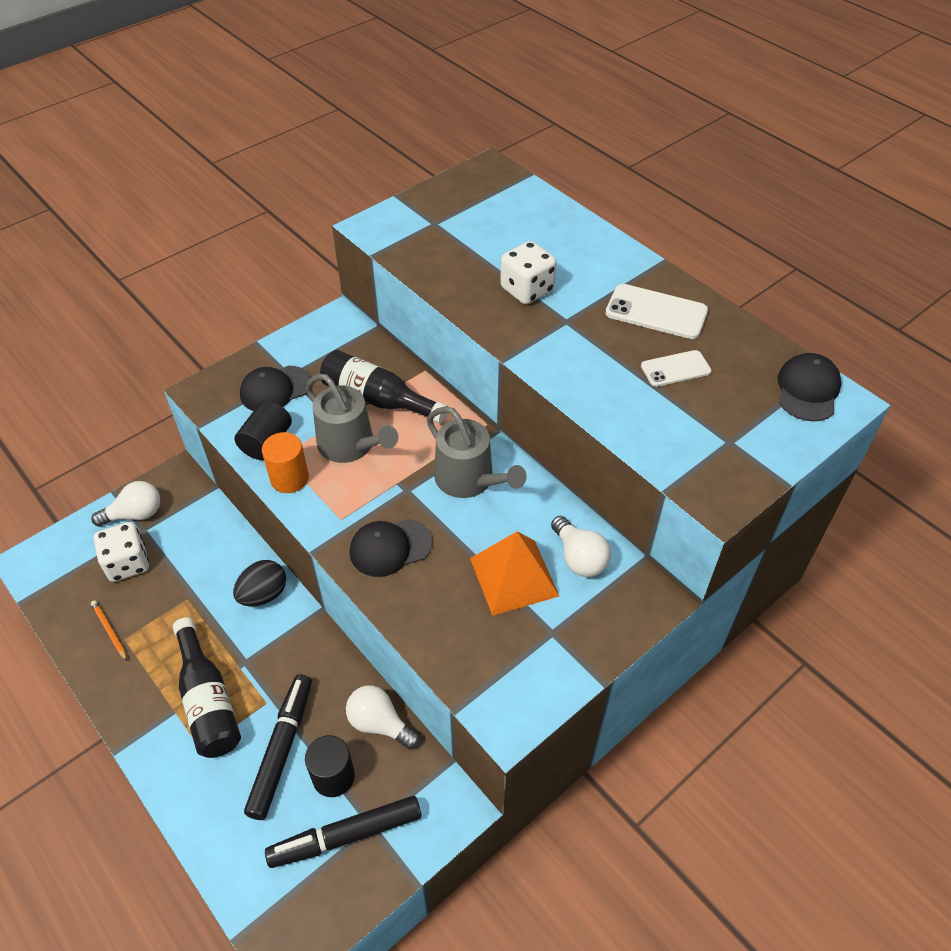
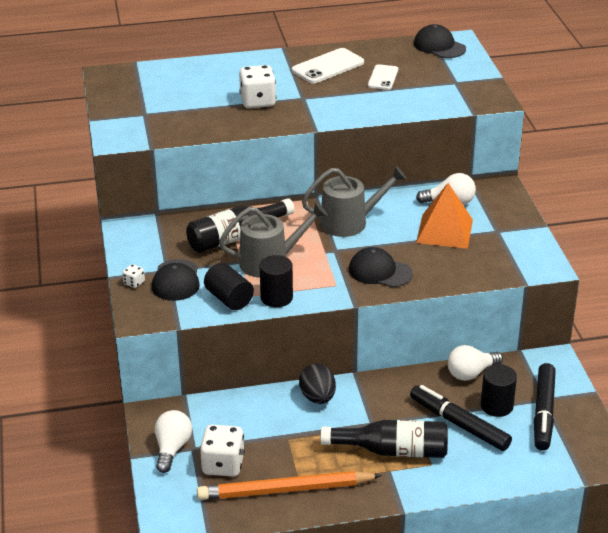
camera: 60 degrees left, 15 degrees down
(109, 631) = (285, 490): orange pencil -> orange pencil, size x2.44
(255, 362) = (134, 283): none -> white dice
(289, 478) = (276, 297): orange cylinder -> black cylinder
(390, 547) = (380, 271): black cap -> black cap turned 105 degrees clockwise

